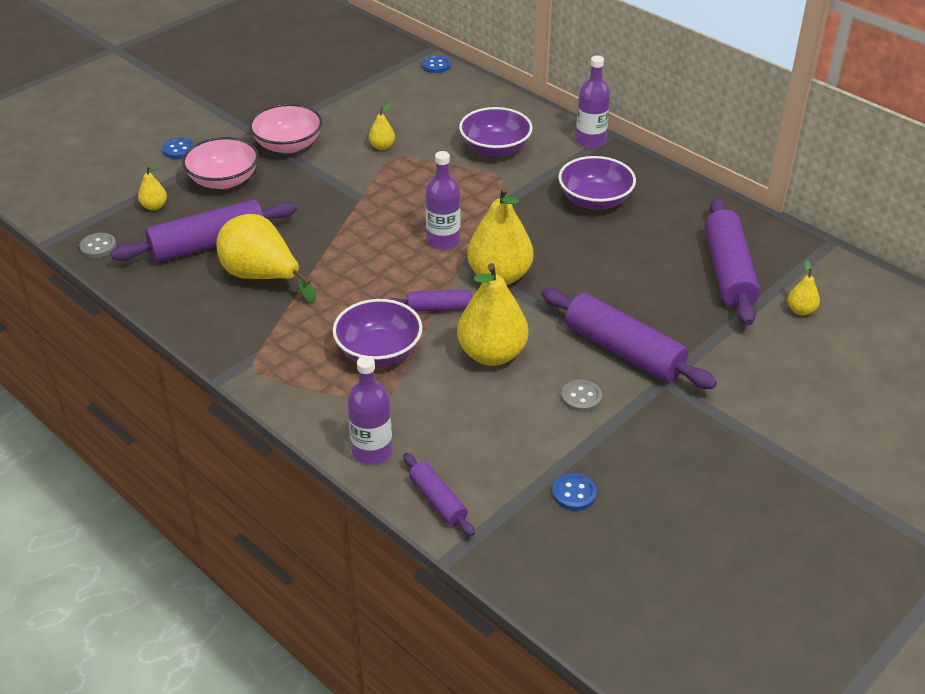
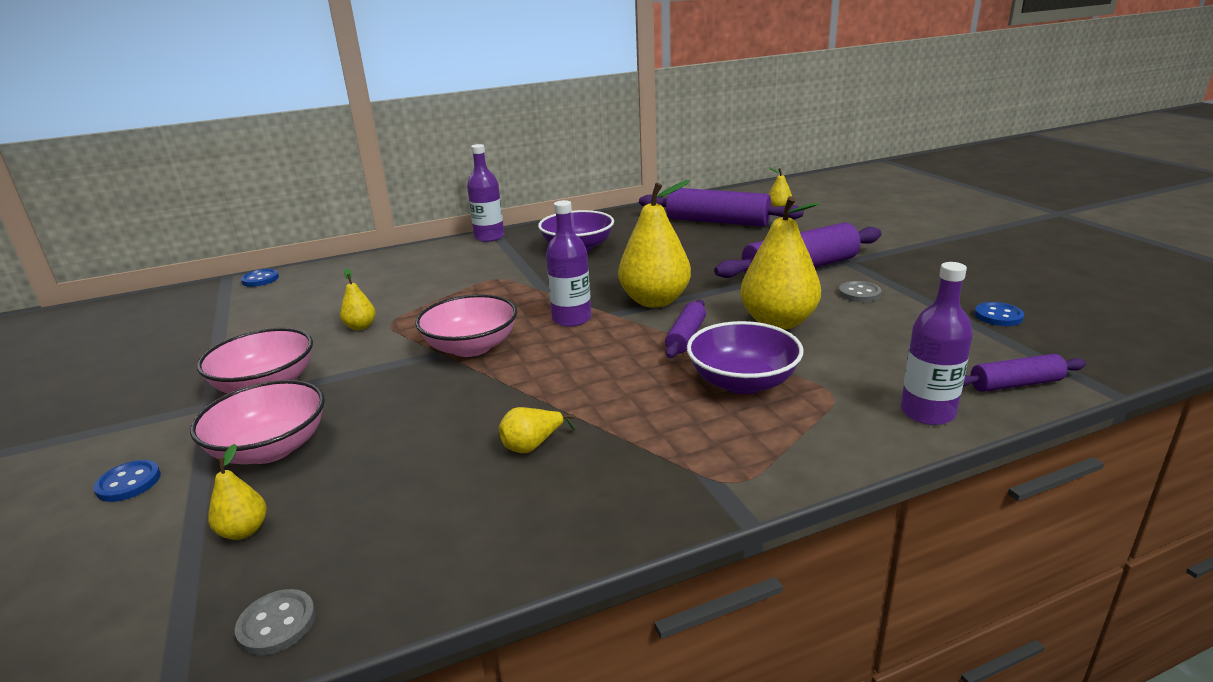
camera: 65 degrees left, 15 degrees down
(208, 244) = (410, 485): purple rolling pin -> none
(262, 277) = (532, 446): yellow pear -> yellow pear, size x0.46
(375, 208) = (471, 347): none -> pink bowl
(495, 149) = (447, 274): purple bowl -> none

